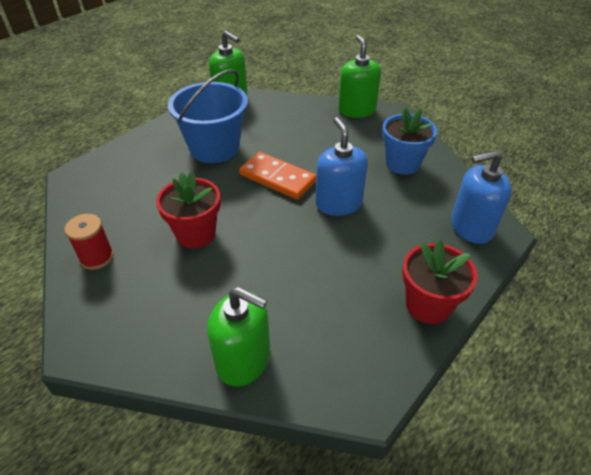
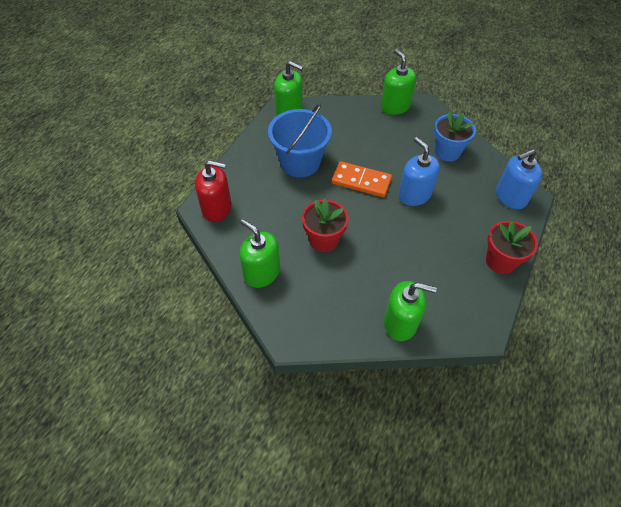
camera: 15 degrees left, 10 degrees up
(91, 179) = (217, 208): none -> red soap dispenser
(97, 257) = (261, 273): red spool -> green soap dispenser

